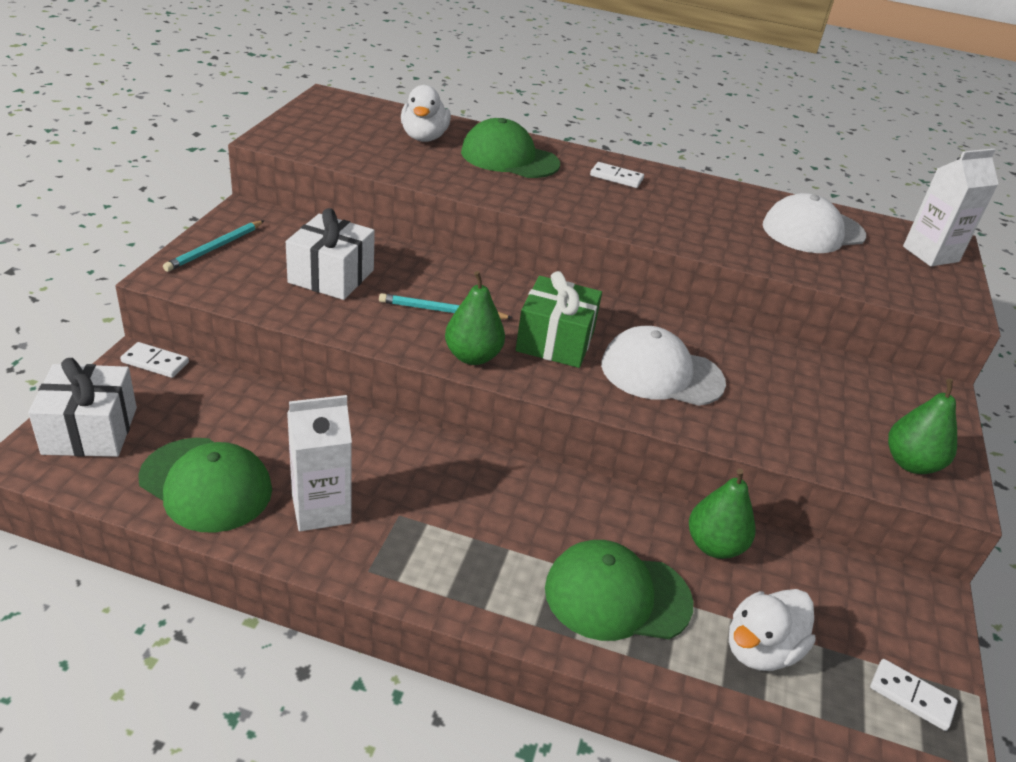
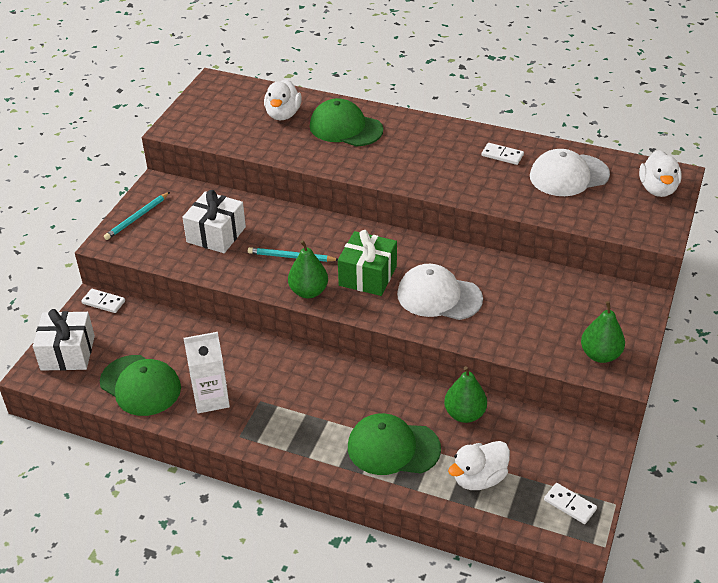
camera: 10 degrees right, 5 degrees up
(616, 177) = (425, 138): white domino -> white domino (502, 155)
(930, 254) = (657, 189): white carton -> white duck

